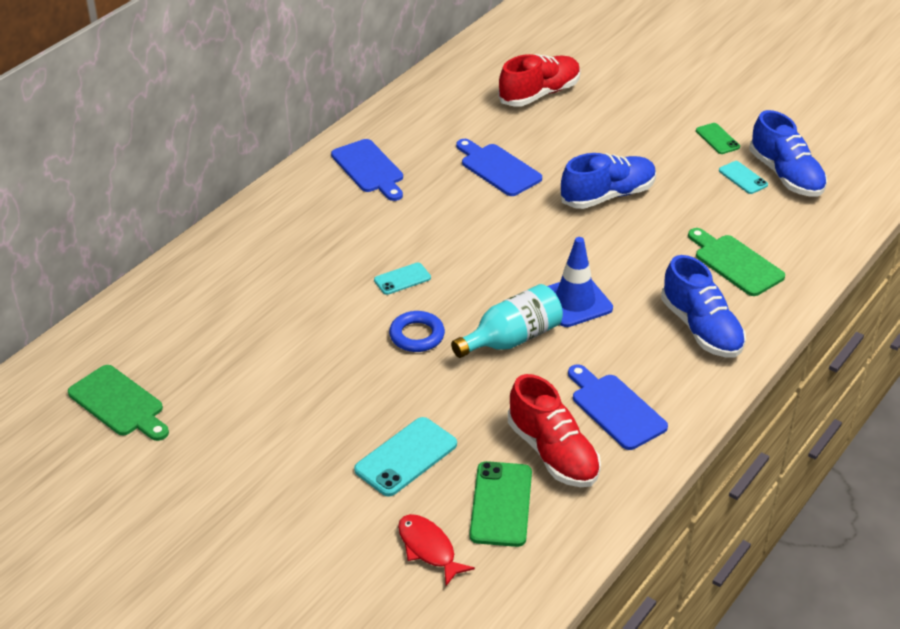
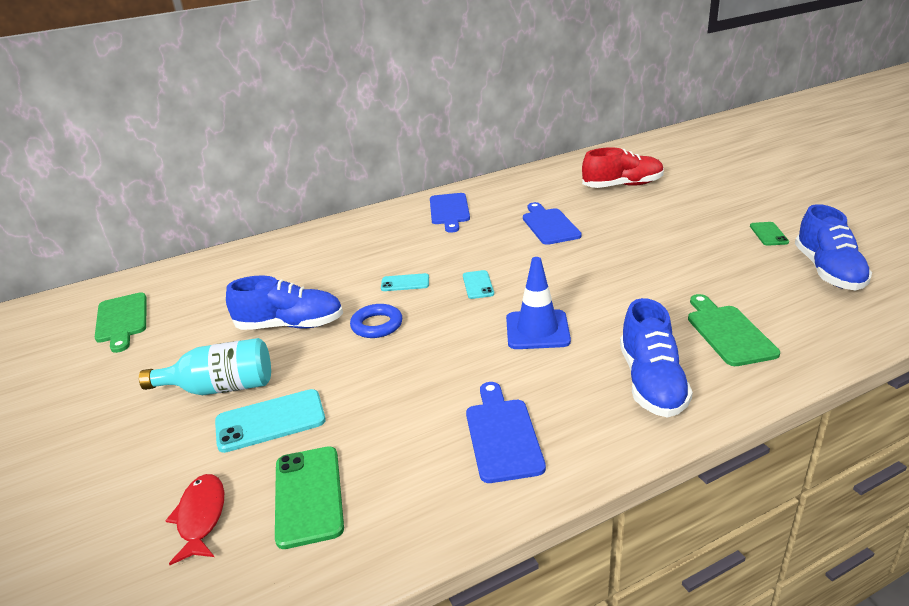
camera: 30 degrees right, 10 degrees down
(501, 504) = (308, 495): green phone -> green phone turned 45 degrees counterclockwise
(511, 339) = (454, 347): turquoise bottle -> turquoise bottle (221, 388)
(553, 453) = (403, 460): red shoe -> none
(607, 195) = (631, 257): blue shoe -> blue shoe (290, 325)
(743, 178) = (778, 266): turquoise phone -> turquoise phone (478, 285)

